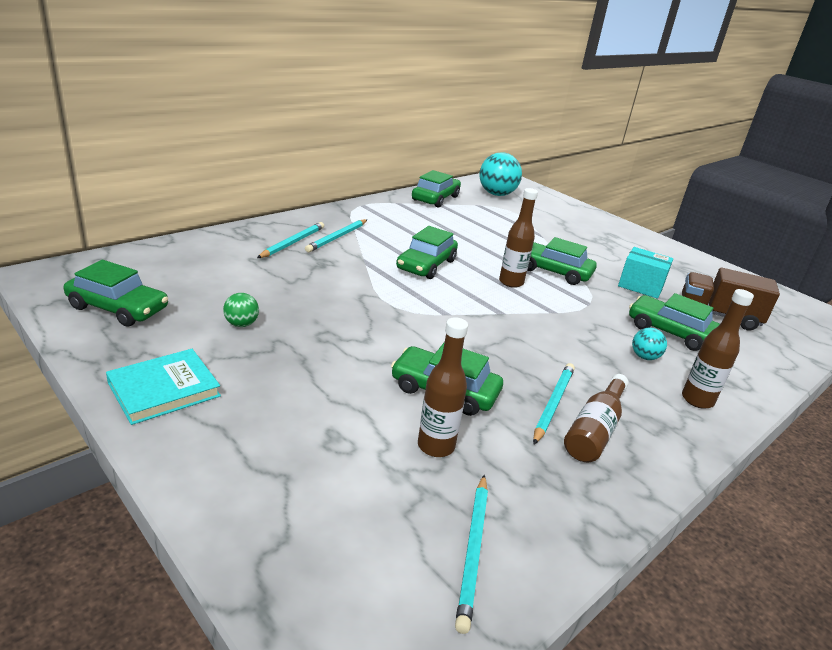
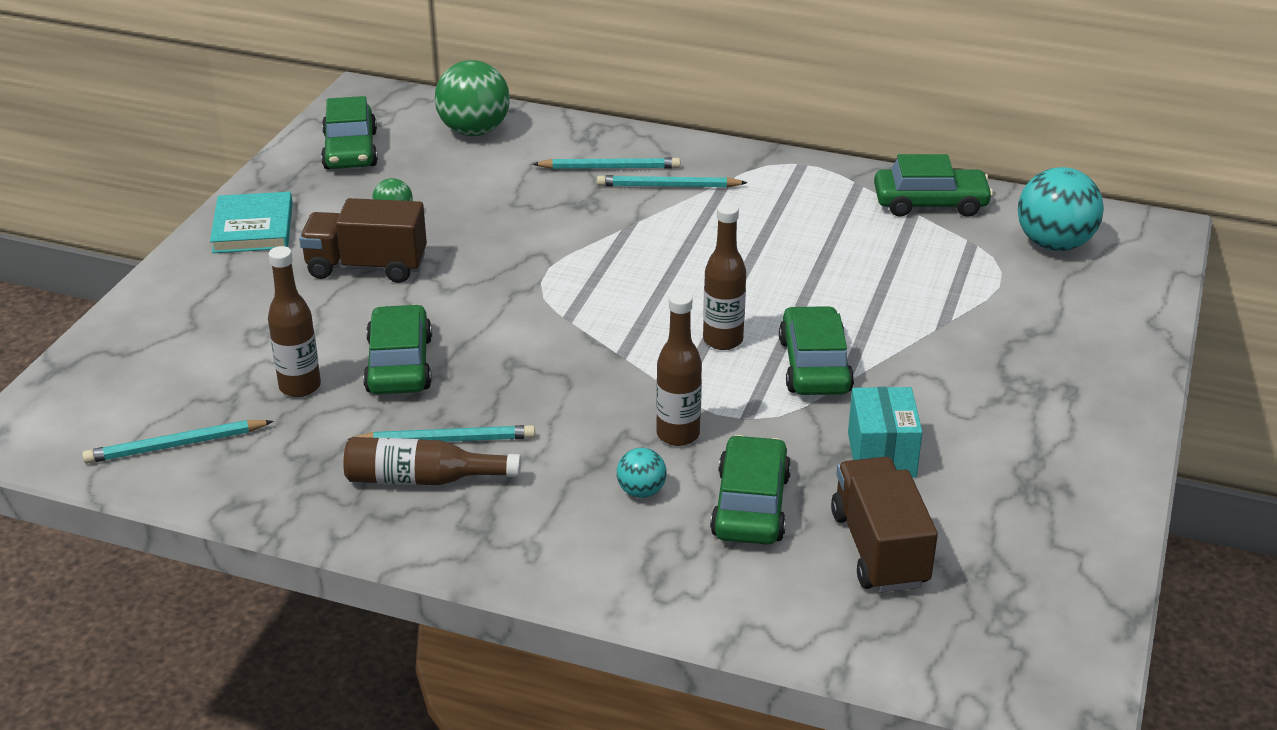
camera: 65 degrees right, 5 degrees up
(164, 389) = (253, 228): turquoise book -> turquoise book turned 60 degrees clockwise
(176, 260) = (474, 131): none -> green ball
(298, 359) = (367, 267): none -> brown truck
(426, 265) = (682, 266): green car -> none
(697, 400) = (574, 551): brown bottle -> brown bottle (678, 434)

